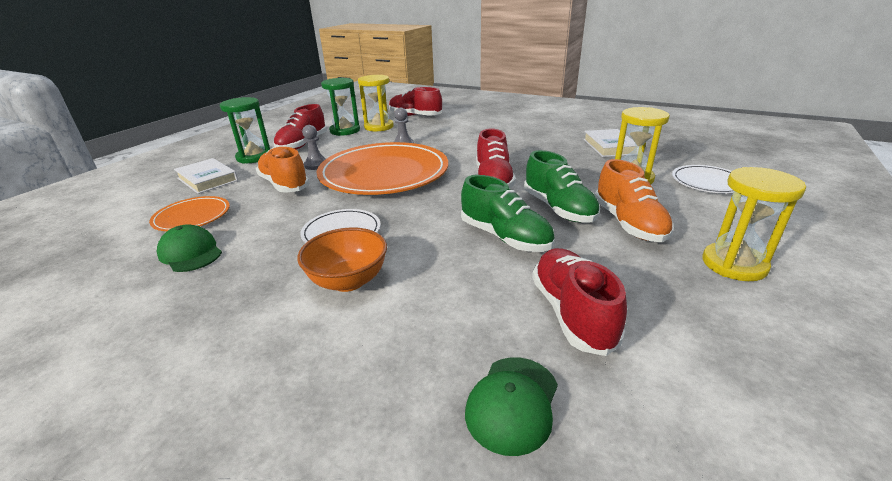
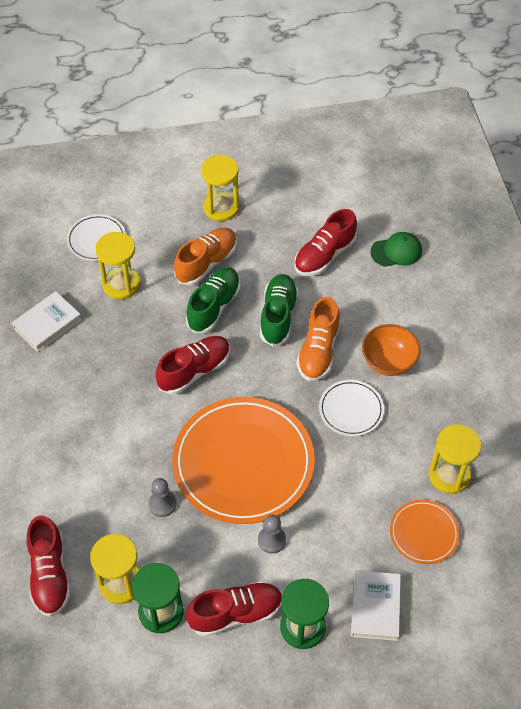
camera: 130 degrees left, 25 degrees up
(190, 253) = (449, 475): green cap -> yellow hourglass
(284, 185) = (327, 524): orange shoe -> orange shoe (318, 351)

